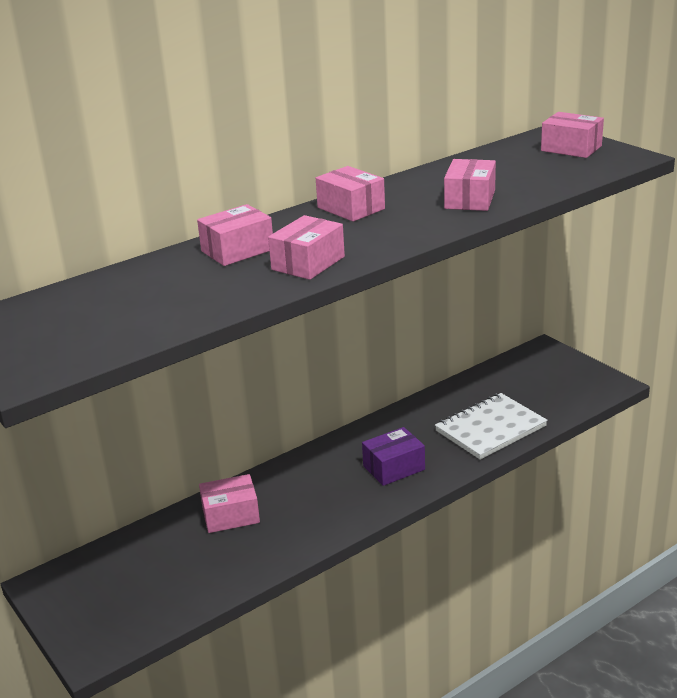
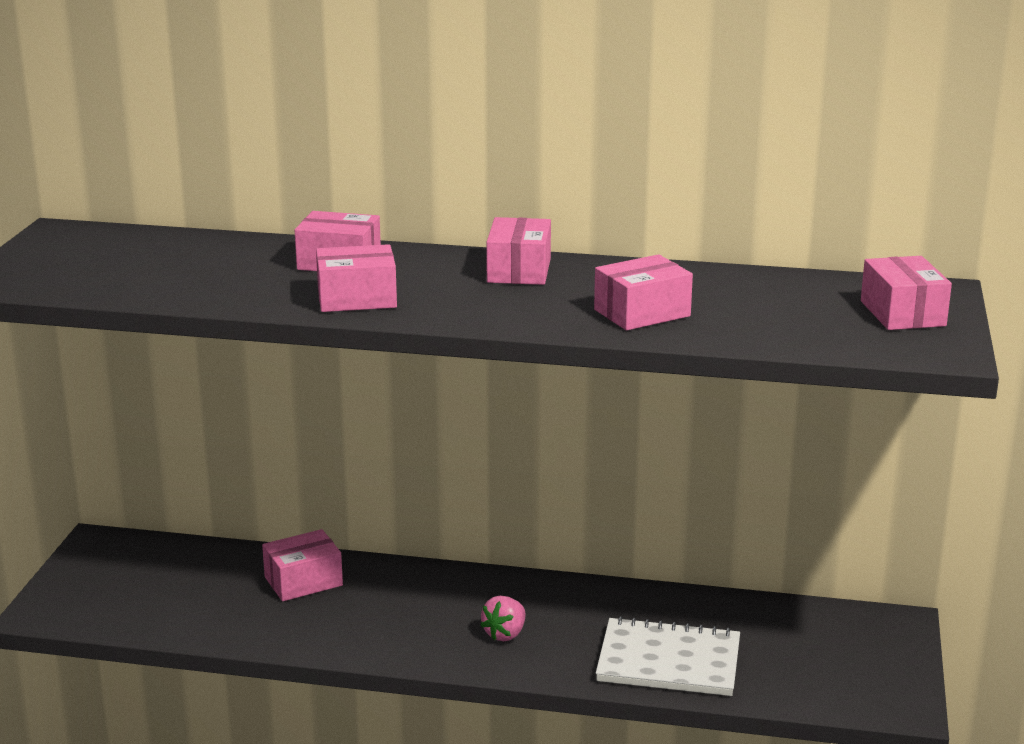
camera: 45 degrees right, 5 degrees down
(231, 515) = (303, 581): pink box -> pink box turned 60 degrees counterclockwise
(394, 468) = (505, 634): purple box -> pink strawberry

